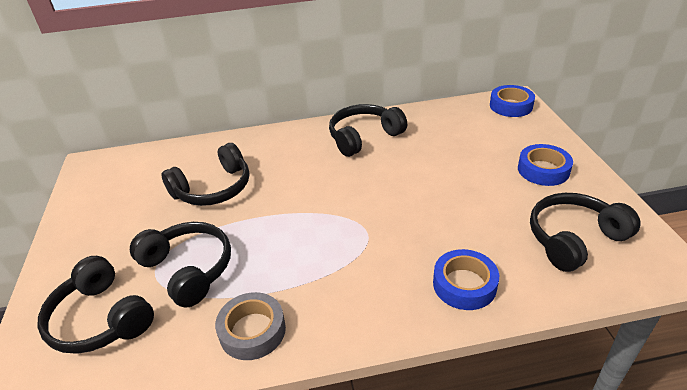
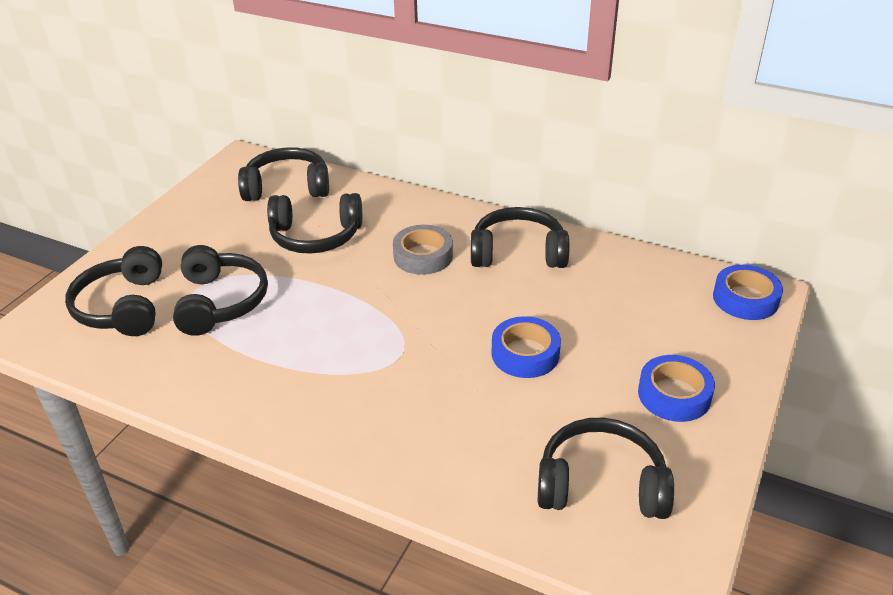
camera: 35 degrees right, 0 degrees up
(152, 167) = (287, 187): none -> black headphones
(252, 331) = (213, 383): grey tape -> grey tape (423, 256)
(464, 284) = (428, 456): blue tape -> blue tape (525, 354)

